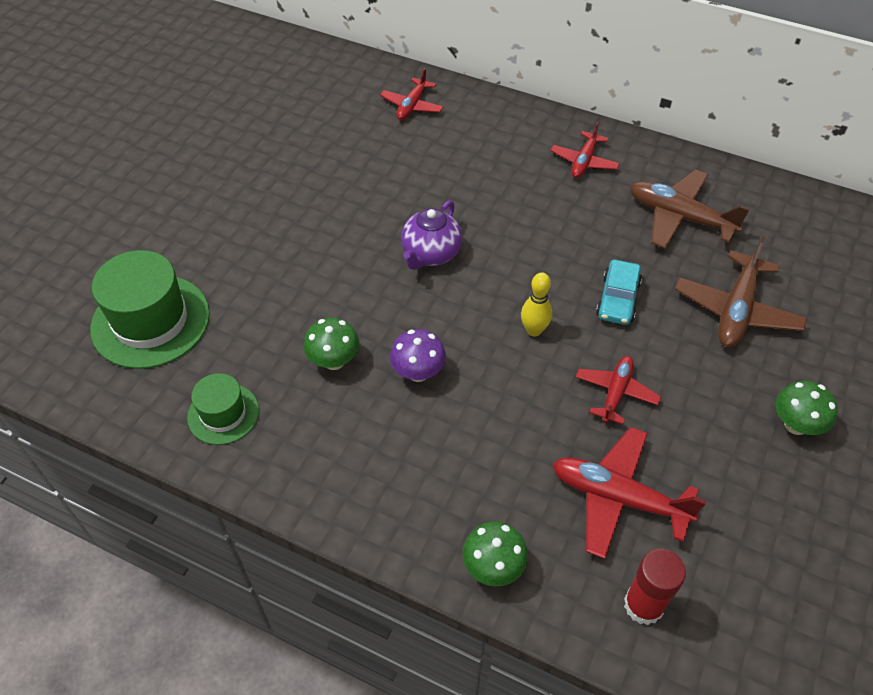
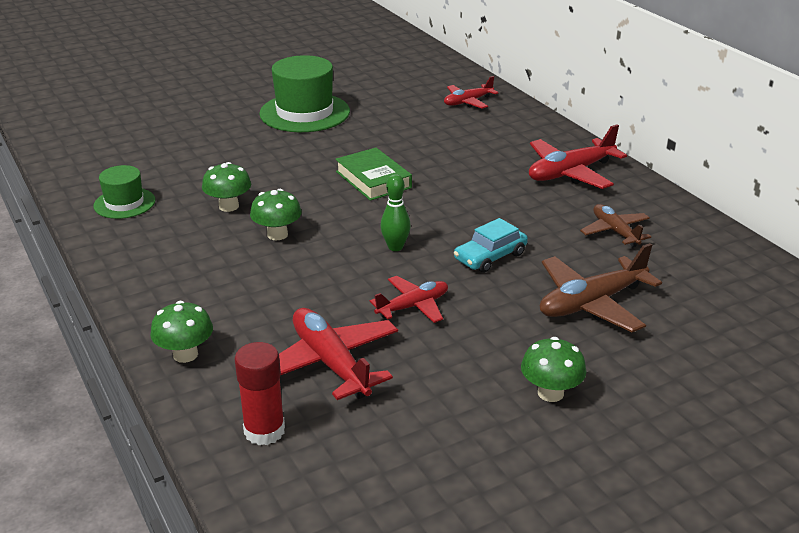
camera: 35 degrees right, 20 degrees down
(150, 321) = (143, 145): green hat -> green hat (304, 113)
(418, 372) = (277, 234): purple mushroom -> green mushroom
(430, 254) = (373, 180): purple teapot -> green book
(534, 330) = (395, 247): yellow bowling pin -> green bowling pin
(584, 161) = (570, 173): red plane -> red plane, size x1.61
(680, 217) = (615, 231): brown plane -> brown plane, size x0.62

